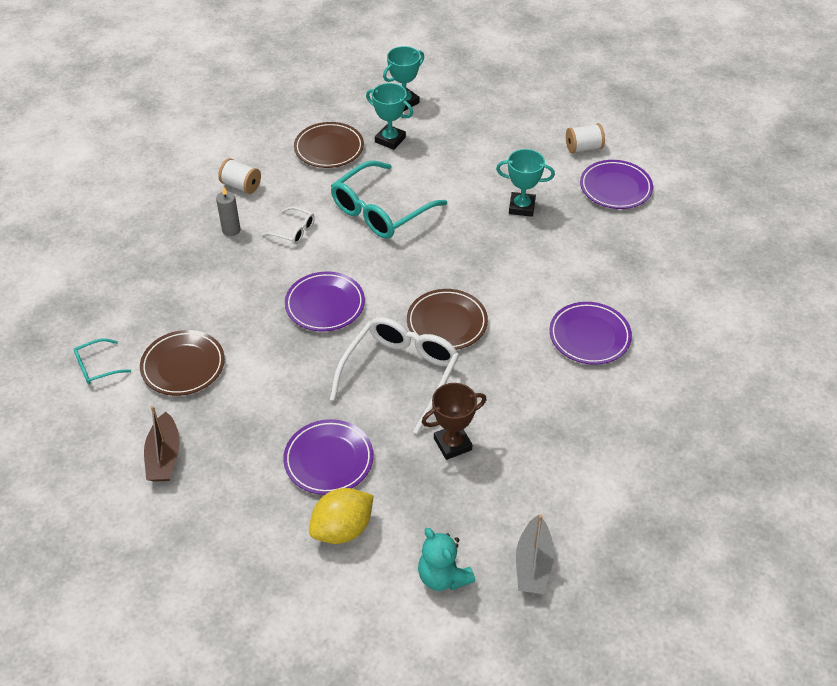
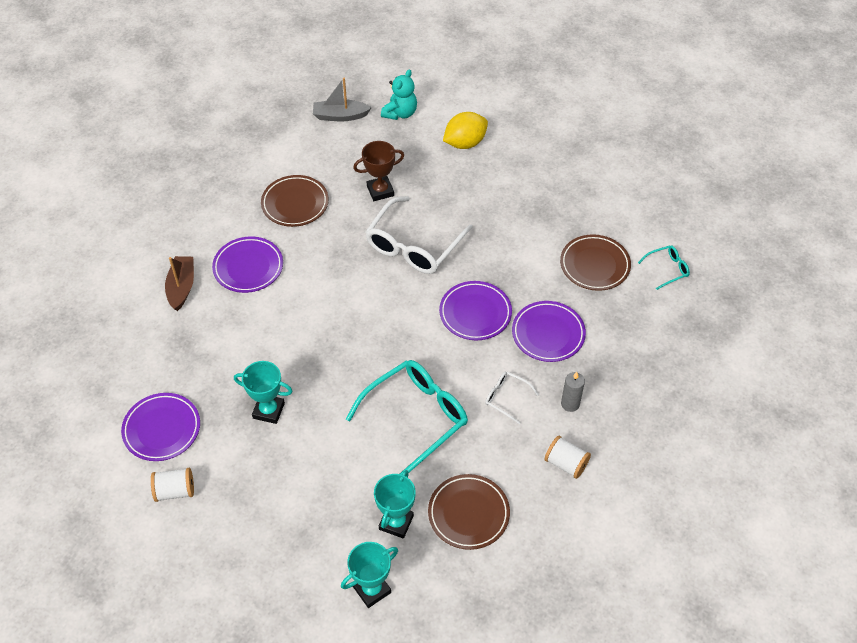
camera: 175 degrees left, 5 degrees up
(164, 456) = (597, 197): brown boat -> brown boat (181, 287)
(328, 460) = (474, 186): purple plate -> purple plate (548, 334)
(390, 140) = (396, 522): turquoise trophy -> turquoise trophy turned 75 degrees clockwise
(443, 576) = (400, 113): turquoise teddy bear -> turquoise teddy bear turned 60 degrees clockwise
(447, 323) = (368, 288): brown plate -> brown plate (295, 203)
(533, 564) = (340, 116): grey boat -> grey boat turned 105 degrees counterclockwise

